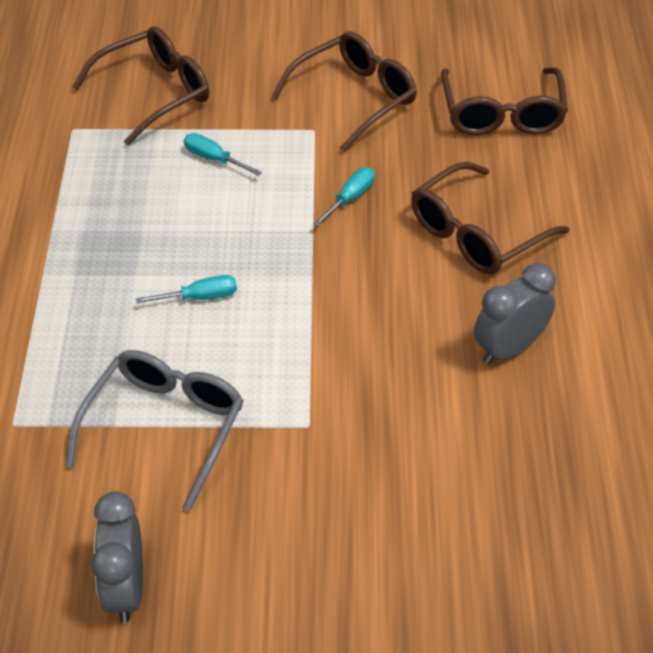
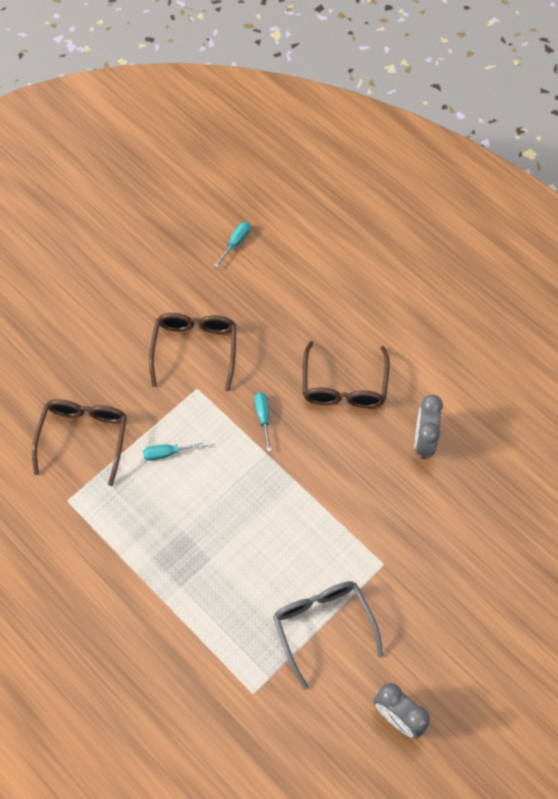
camera: 45 degrees left, 15 degrees up
(199, 297) = (257, 542): turquoise screwdriver -> turquoise screwdriver (235, 243)
(502, 114) = (279, 297): brown glasses -> none

